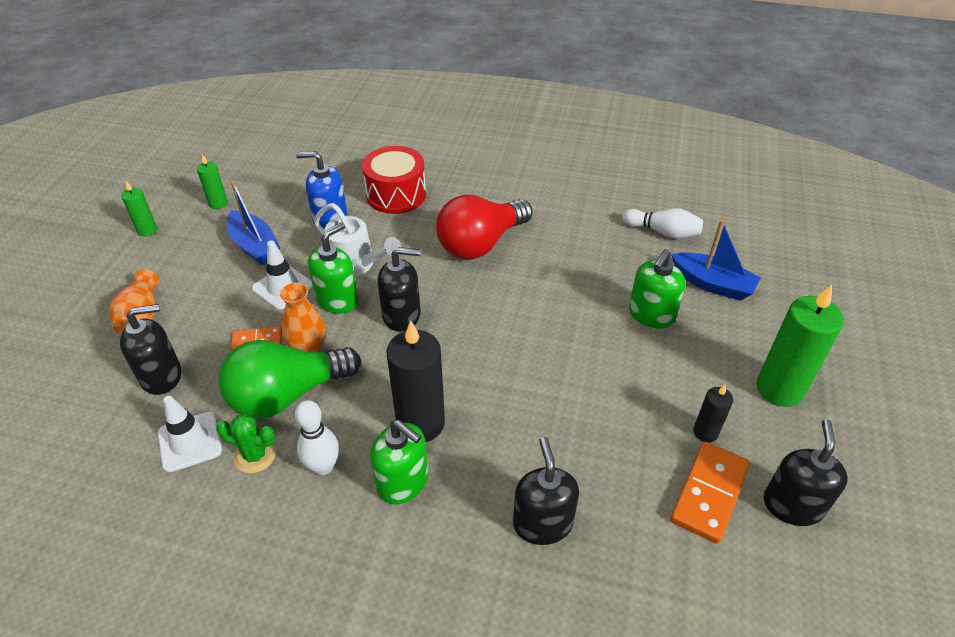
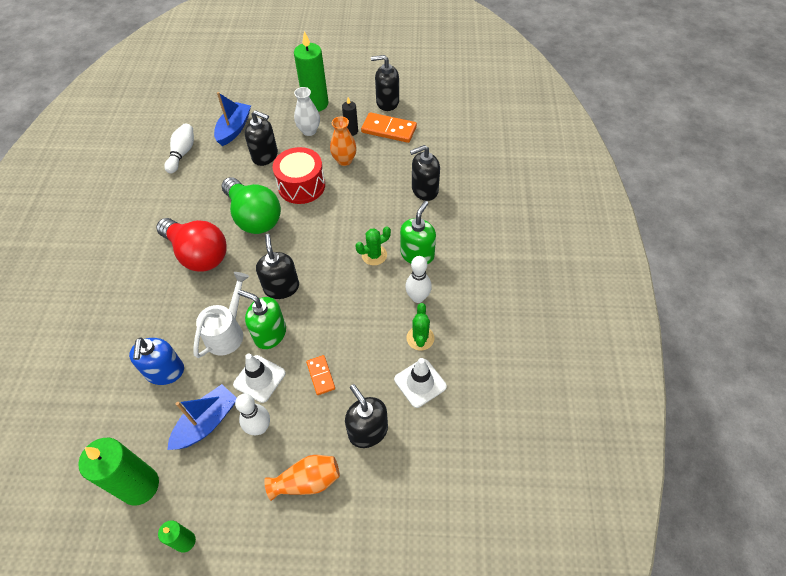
camera: 100 degrees left, 10 degrees up
(218, 203) = (140, 486): green candle -> green candle, size x1.95
(224, 284) = (259, 428): none -> white bowling pin
(287, 394) = (367, 336): green light bulb -> green light bulb (254, 217)
(308, 348) = (323, 338): orange vase -> orange vase (344, 160)
(396, 194) = (131, 327): red drum -> red drum (301, 185)
(420, 423) = (374, 255): black candle -> green cactus
(651, 315) = (265, 156): green soap dispenser -> black soap dispenser
(707, 373) = (309, 131): none -> white vase

